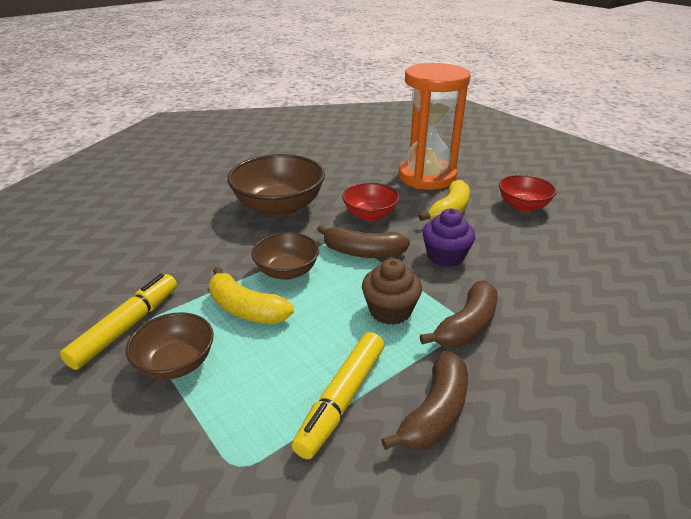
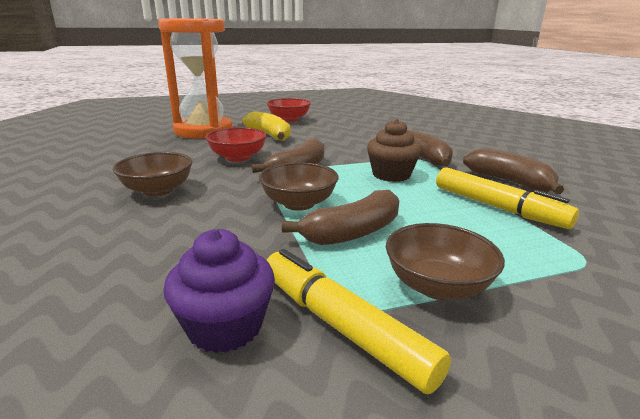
camera: 70 degrees left, 10 degrees down
(246, 309) = (353, 232): yellow banana -> brown banana
(279, 207) = (158, 190): brown bowl -> brown bowl, size x0.58
(445, 256) = (332, 148): purple cupcake -> purple cupcake (225, 326)

